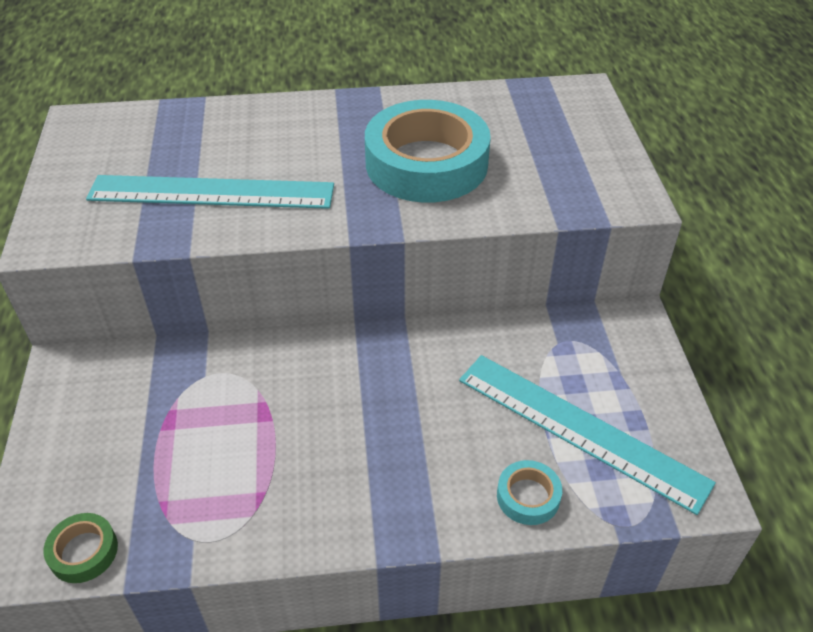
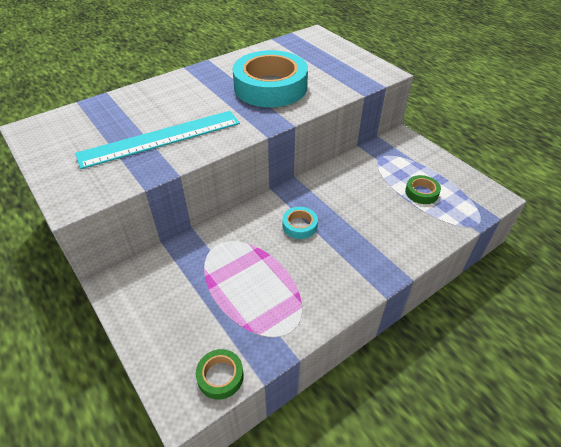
camera: 30 degrees left, 0 degrees up
(528, 496) = (426, 232): turquoise tape -> turquoise tape (299, 225)
(580, 429) = (421, 192): turquoise ruler -> green tape

